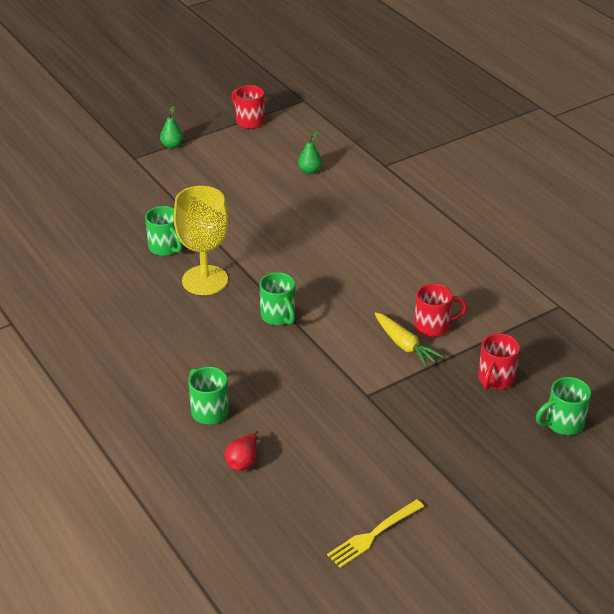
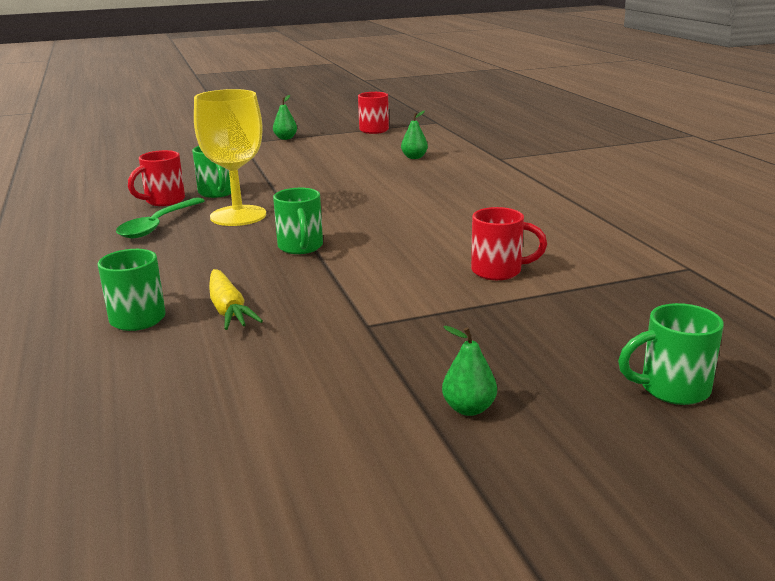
camera: 15 degrees right, 15 degrees down
(146, 301) = (158, 225): none -> green spoon
(243, 461) = (133, 374): red pear -> none
(373, 535) = (261, 499): yellow fork -> none
(405, 345) = (449, 284): yellow carrot -> yellow carrot (228, 310)
(456, 456) = (469, 408): none -> green pear
(495, 379) = (570, 328): red mug -> red mug (163, 201)

